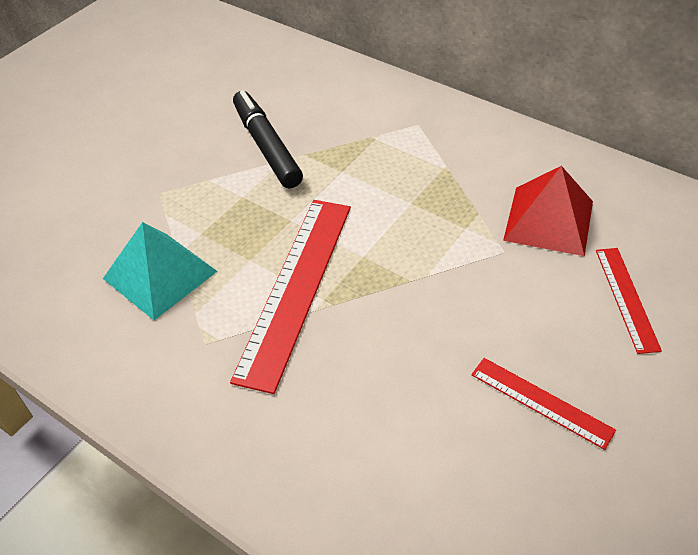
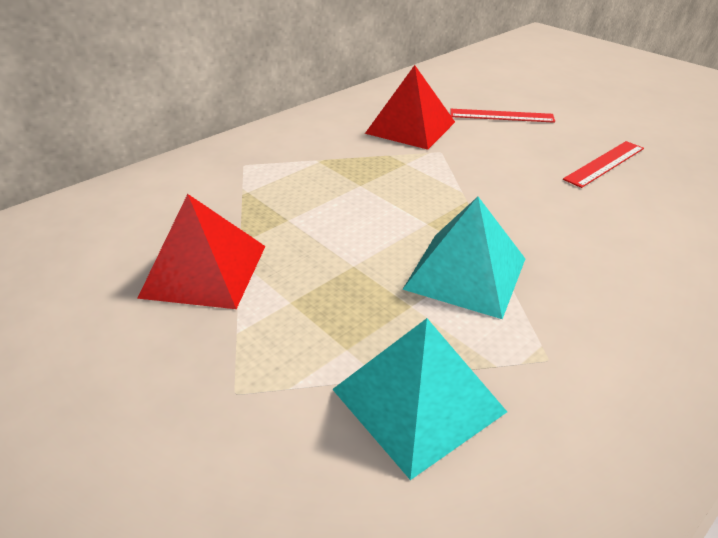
camera: 80 degrees left, 10 degrees down
(267, 146) = (204, 270): black marker -> red pyramid
(295, 288) = (465, 273): red ruler -> turquoise pyramid

